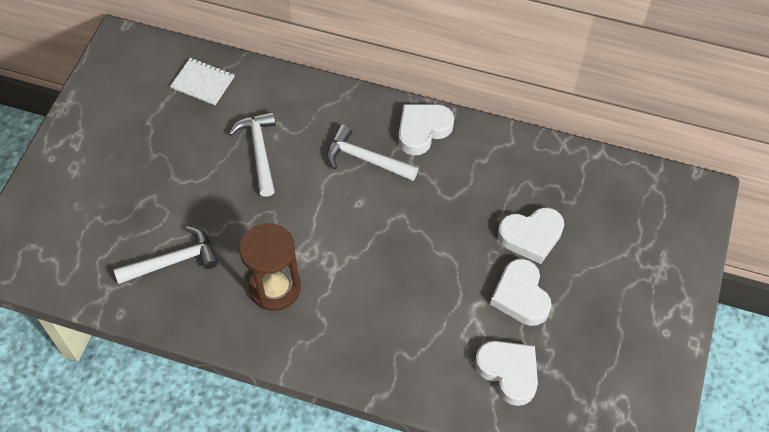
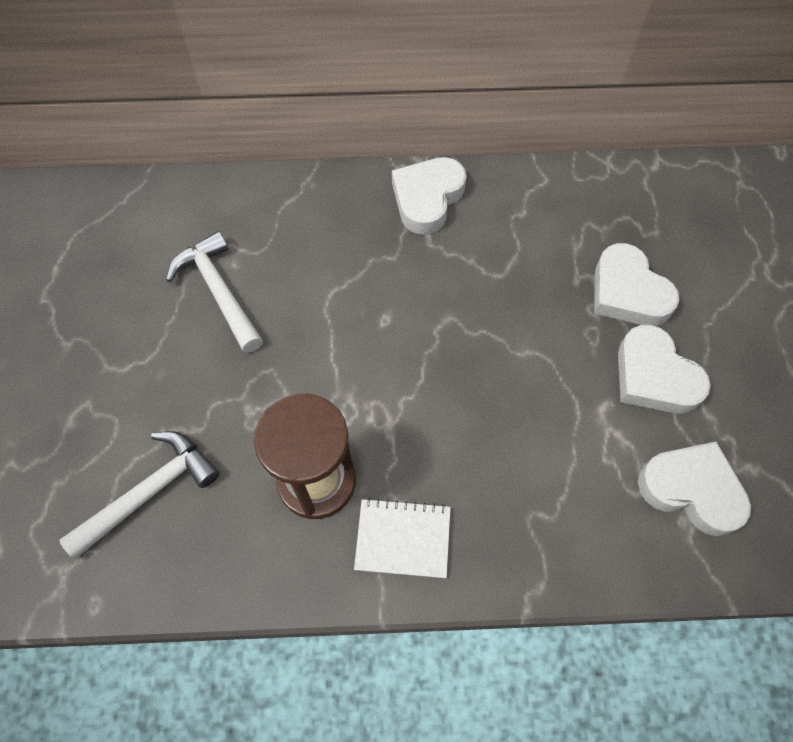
camera: 20 degrees left, 5 degrees up
(203, 82) = (104, 222): white notebook -> white notebook (403, 538)
(365, 159) = (368, 258): white hammer -> none
(531, 236) = (627, 292): white heart -> white heart turned 90 degrees clockwise

